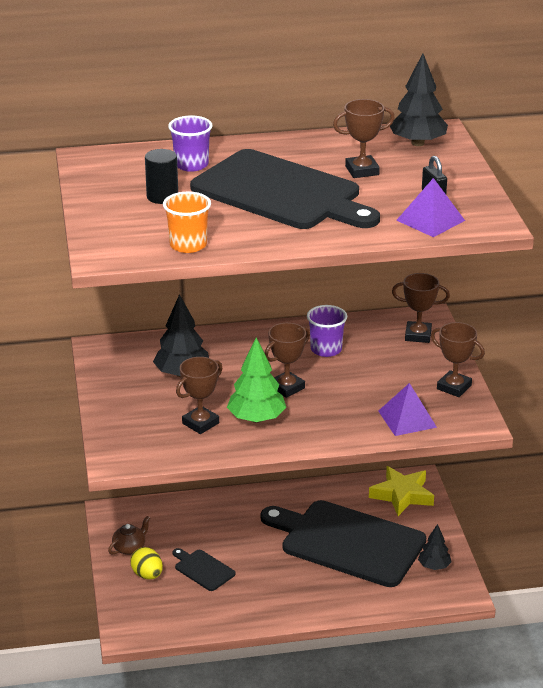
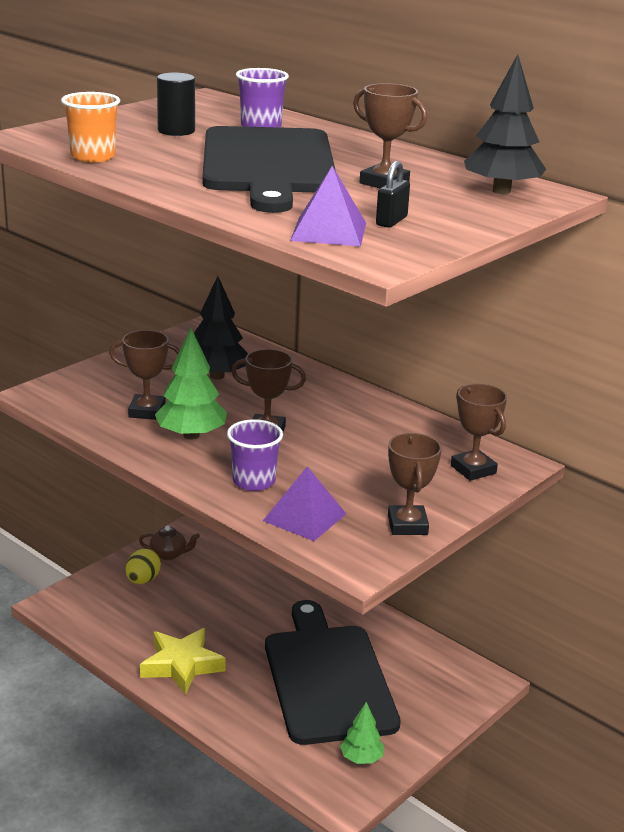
camera: 50 degrees right, 5 degrees down
(203, 569) = (184, 607): black cutting board -> none
(326, 349) = (365, 429): purple cup -> purple cup (253, 481)
(402, 495) = (448, 681): yellow star -> yellow star (181, 665)
(434, 566) = (361, 758): black tree -> green tree

